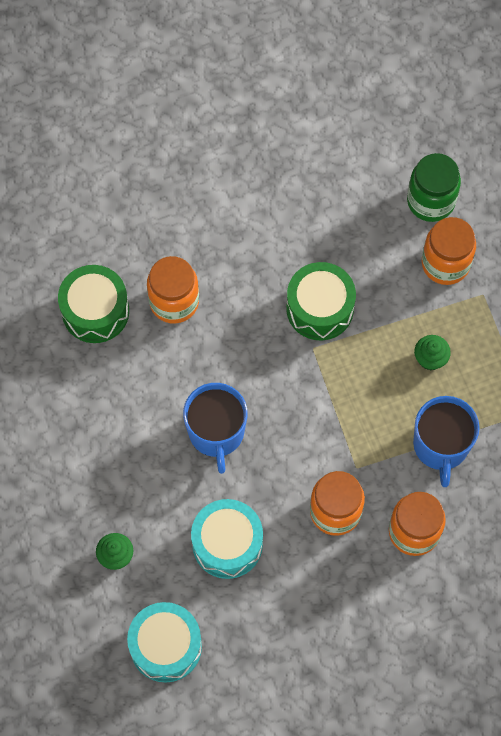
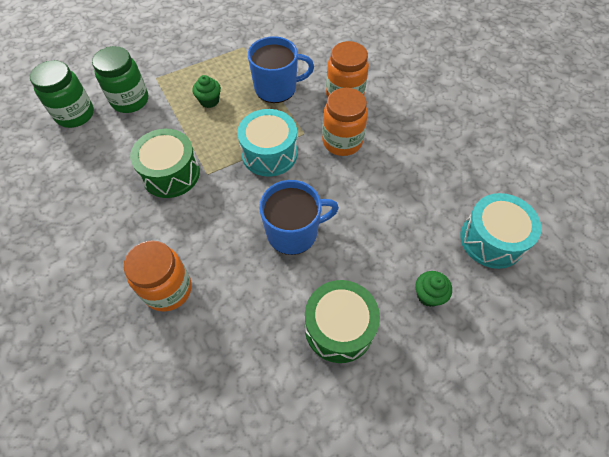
camera: 100 degrees left, 10 degrees down
(95, 311) = (181, 365): green drum -> green drum (339, 328)
(227, 544) = (389, 208): turquoise drum -> turquoise drum (269, 153)
(445, 263) = (130, 100): orange jar -> green jar

